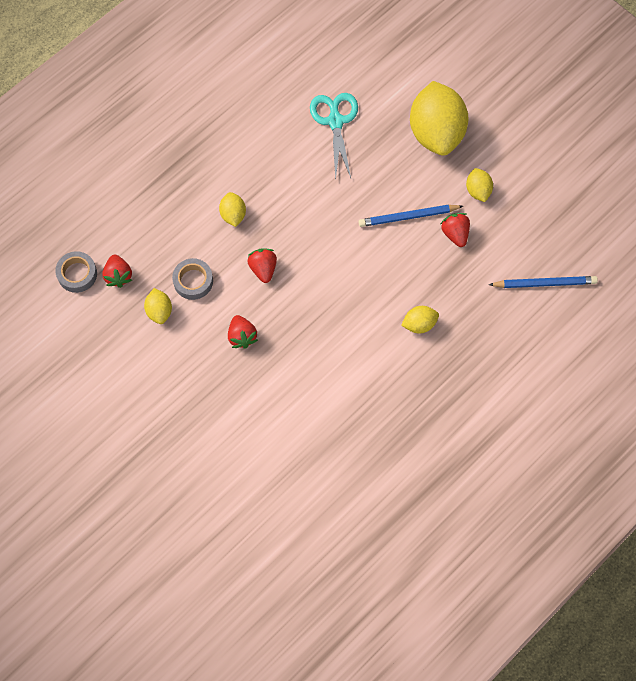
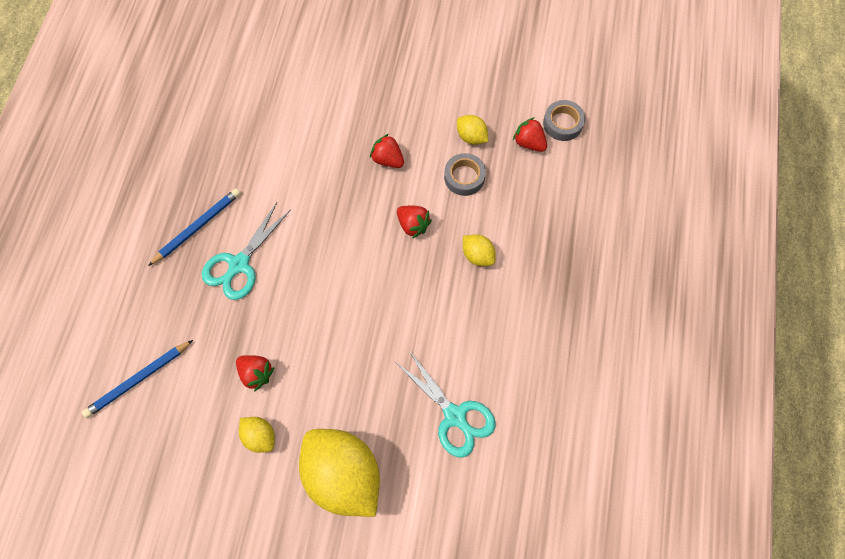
camera: 145 degrees right, 0 degrees up
(408, 217) = (313, 361): blue pencil -> blue pencil (197, 227)
(419, 324) = (239, 264): yellow lemon -> turquoise scissors

